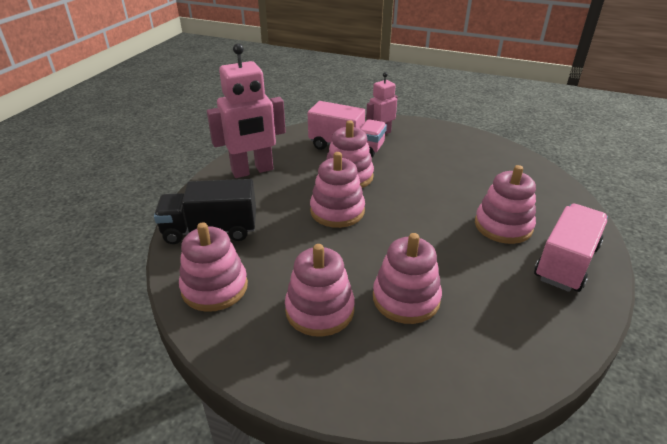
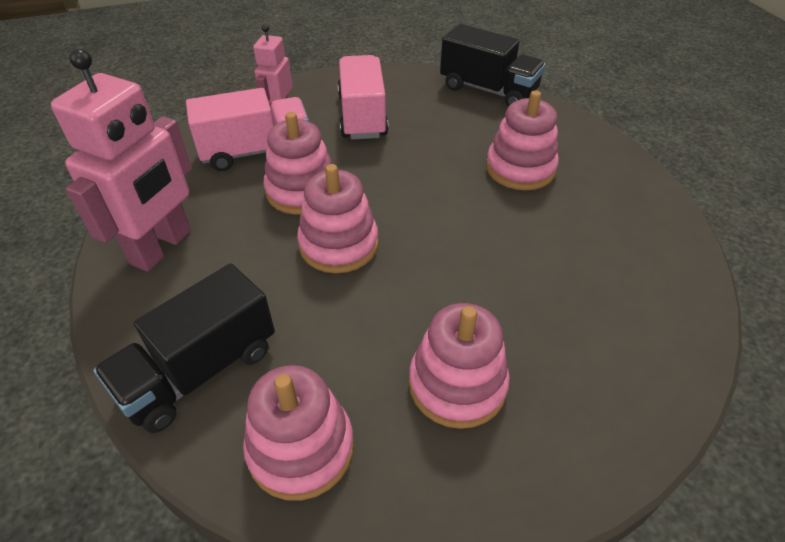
camera: 40 degrees left, 10 degrees up
(406, 298) = (523, 308): pink stacking toy -> none
(539, 172) = (488, 90): none -> black truck
(566, 262) = (607, 179): pink truck -> pink truck (362, 116)

